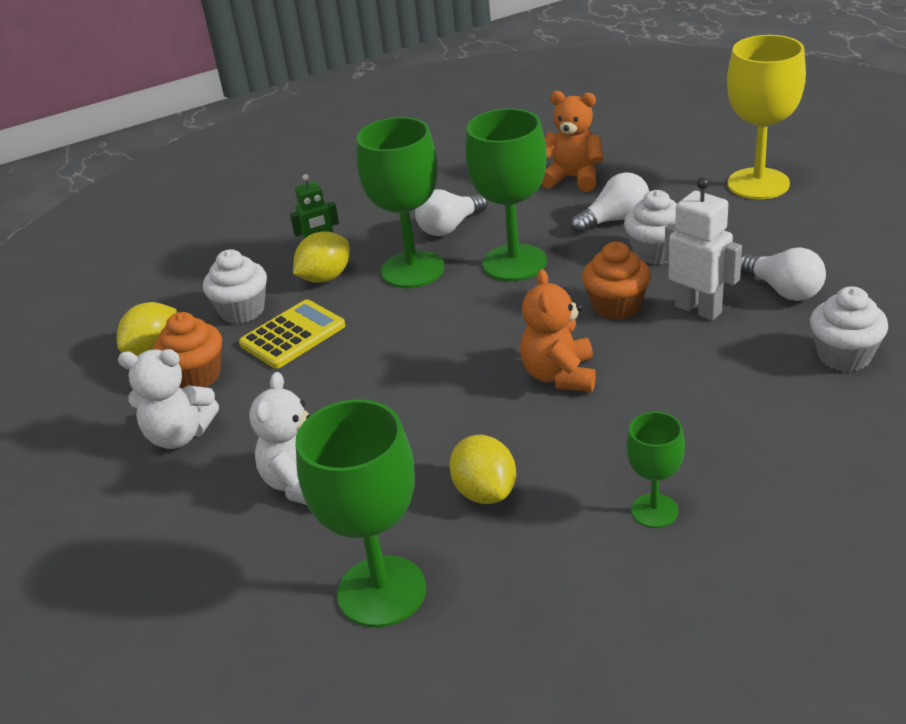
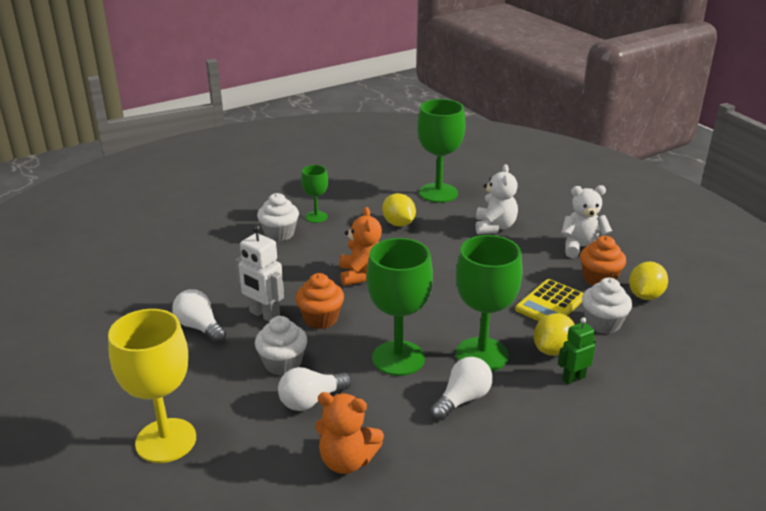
camera: 170 degrees right, 5 degrees down
(844, 356) = (186, 283): white cupcake -> white cupcake (279, 234)

